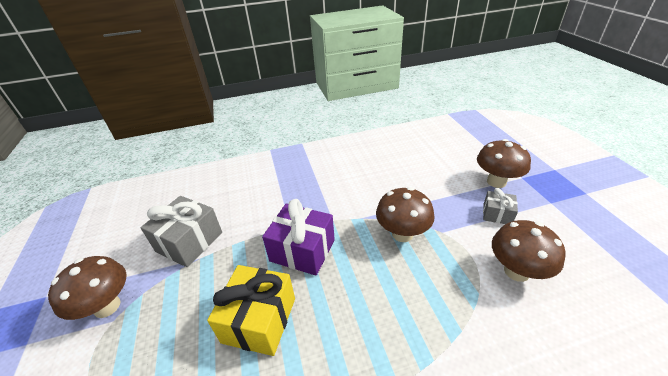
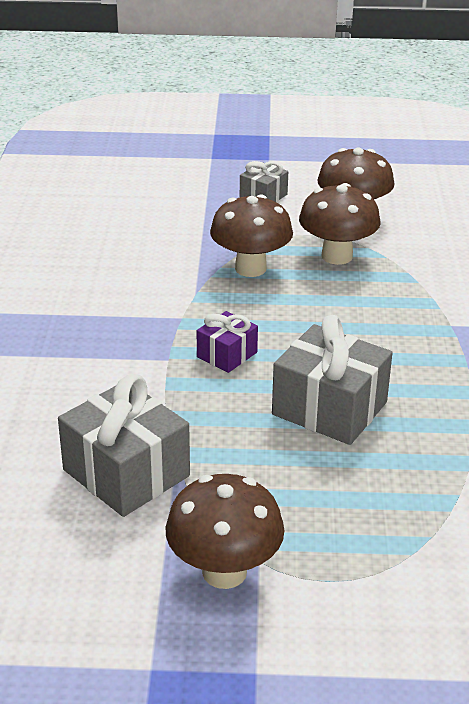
camera: 75 degrees left, 5 degrees down
(259, 320) = (329, 408): yellow gift -> grey gift
(302, 250) = (227, 355): purple gift -> purple gift, size x0.55
(496, 182) = (205, 176): brown mushroom -> brown mushroom (337, 256)

